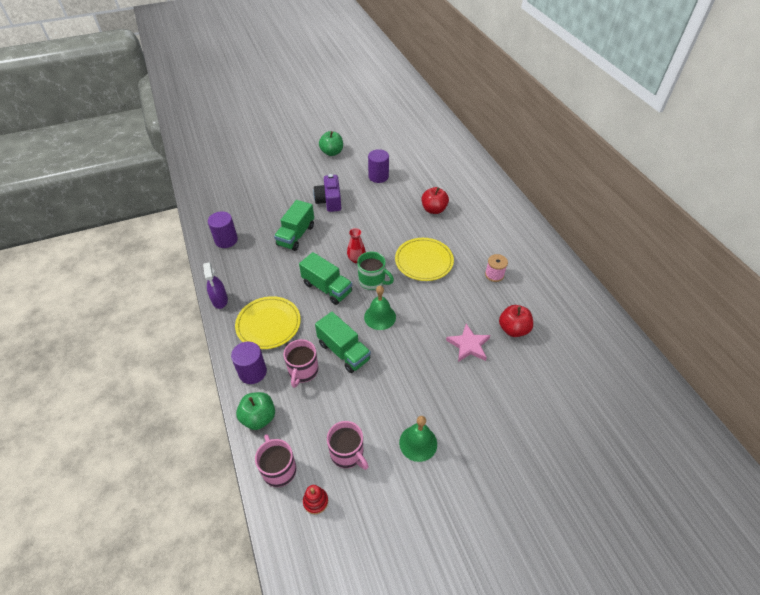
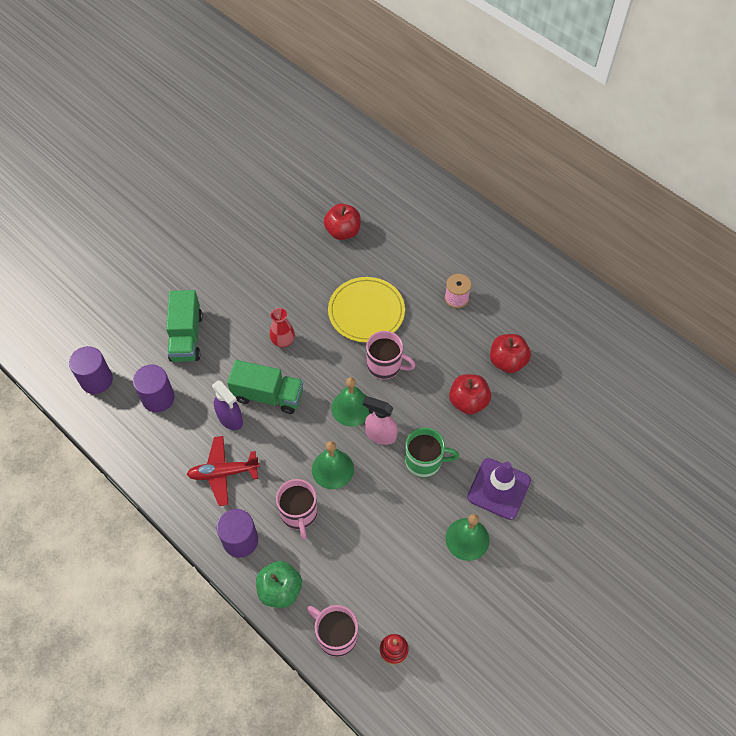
camera: 25 degrees left, 10 degrees up
(220, 300) = (142, 467): purple spray bottle -> purple spray bottle (230, 419)
(268, 324) = (223, 473): yellow plate -> red plane
(329, 201) = (201, 268): purple camera -> none
(332, 152) = (162, 189): green apple -> none
(343, 351) = (332, 469): green truck -> green bell
(347, 453) = (399, 584): pink mug -> pink mug (385, 365)
(372, 281) = (318, 364): green mug -> green mug (424, 461)
(378, 176) = (246, 206): purple cylinder -> purple cylinder (158, 398)
(391, 342) = (380, 434): none -> pink spray bottle
(462, 416) = (499, 489): none -> purple traffic cone
(468, 345) = (468, 402): pink star -> red apple

